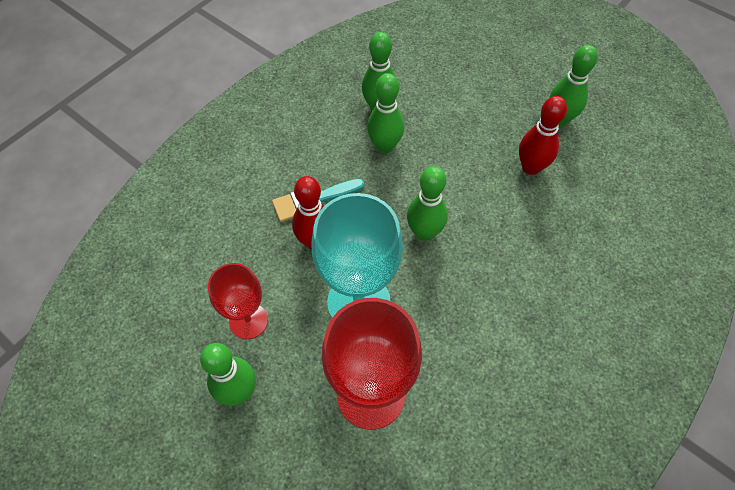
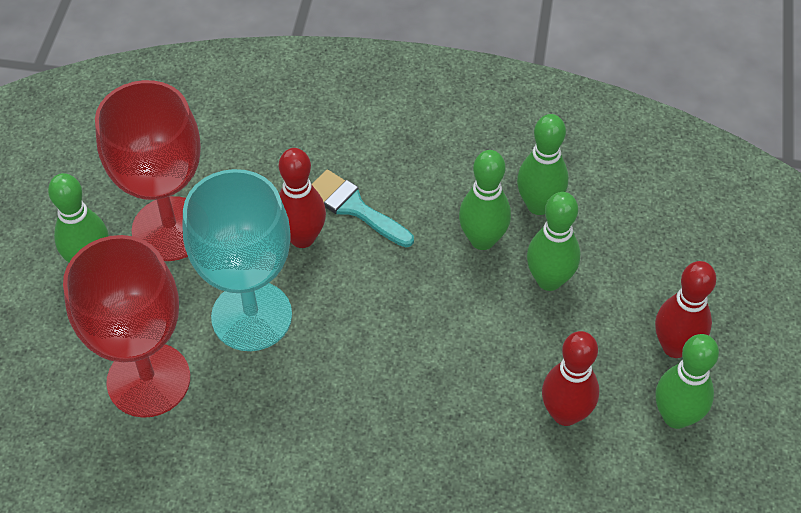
camera: 60 degrees right, 5 degrees down
(248, 321) = (170, 229): red goblet -> red goblet, size x1.68
(424, 232) = (384, 338): green bowling pin -> green bowling pin (549, 280)
(515, 97) = (675, 346): none -> red bowling pin

